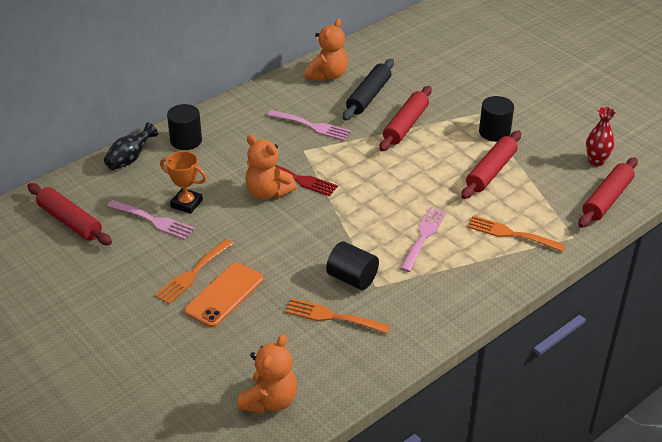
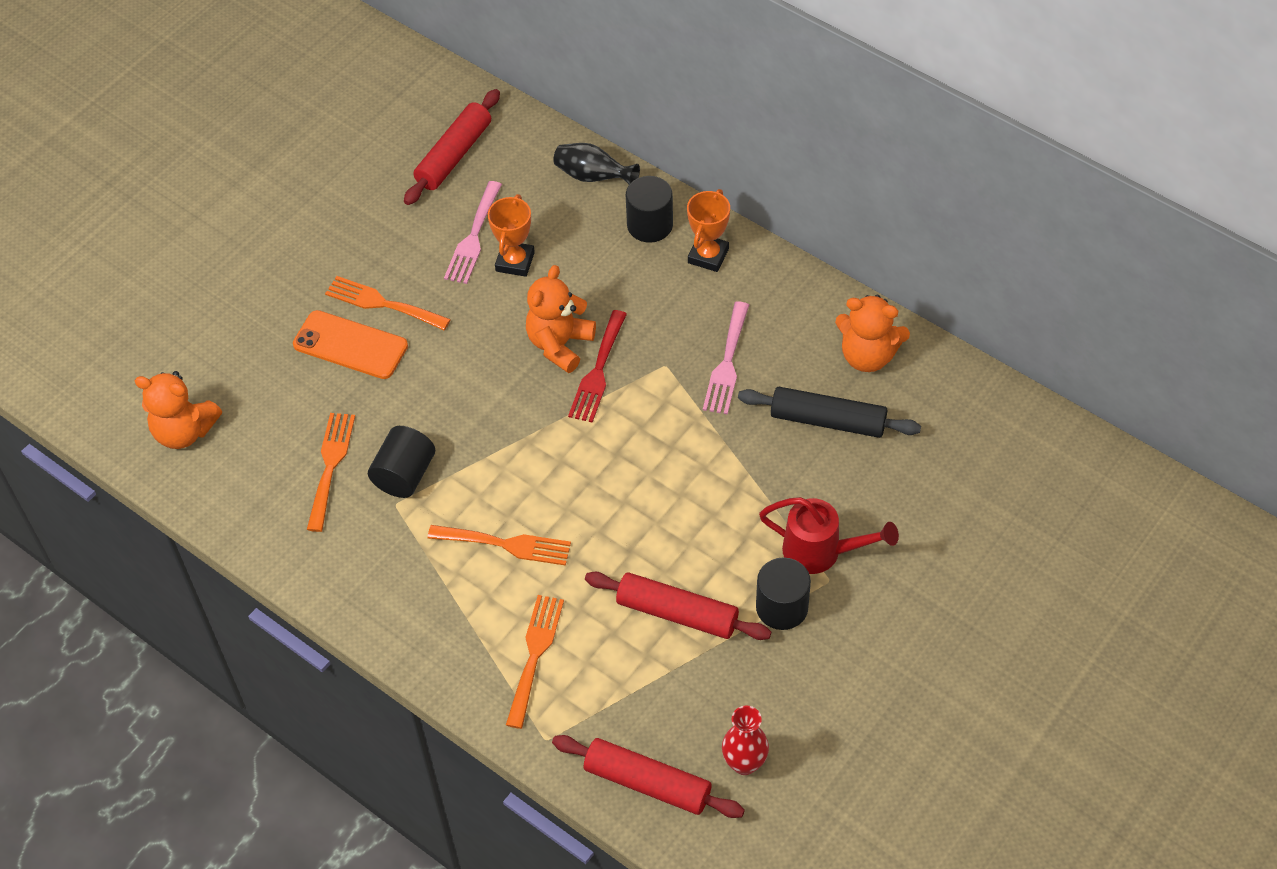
camera: 80 degrees right, 15 degrees up
(224, 121) = (708, 256): none -> orange trophy
(406, 125) = (764, 482): red rolling pin -> none
(423, 236) = (506, 544): pink fork -> orange fork
(460, 113) = (821, 552): none -> red watering can

